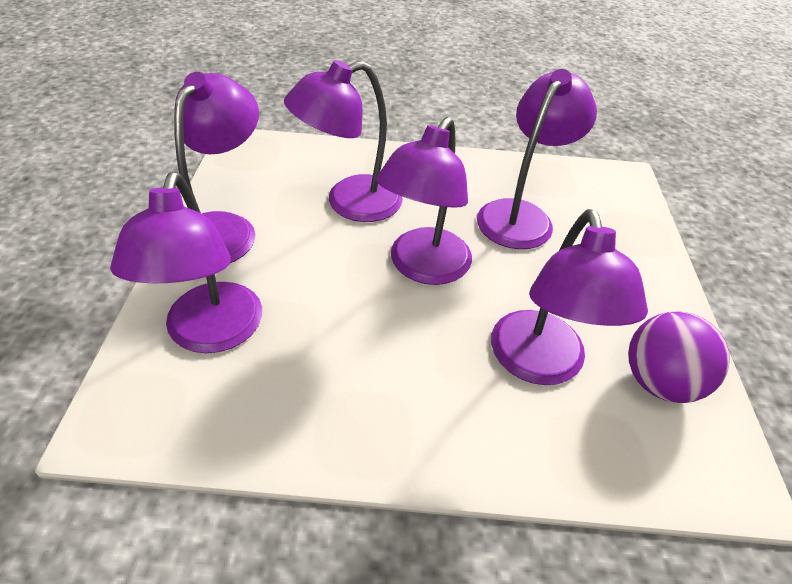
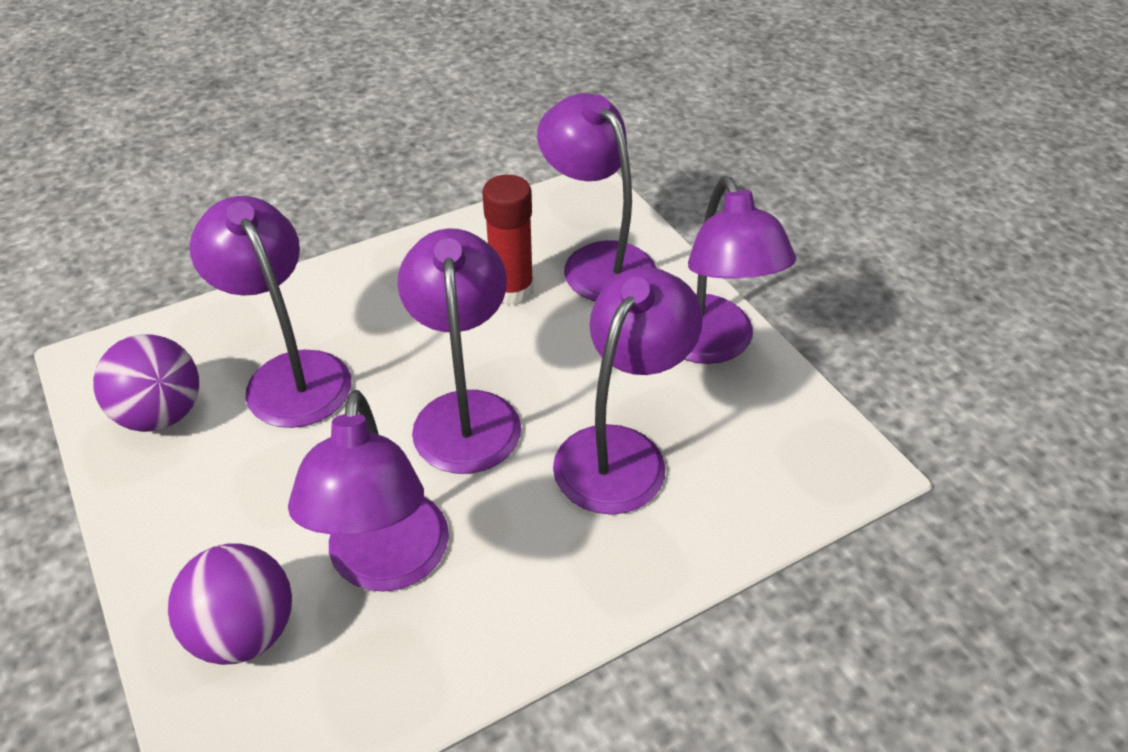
camera: 150 degrees right, 0 degrees up
(307, 346) = (512, 290): none -> red glue stick
(609, 221) = (245, 632): none -> purple ball

